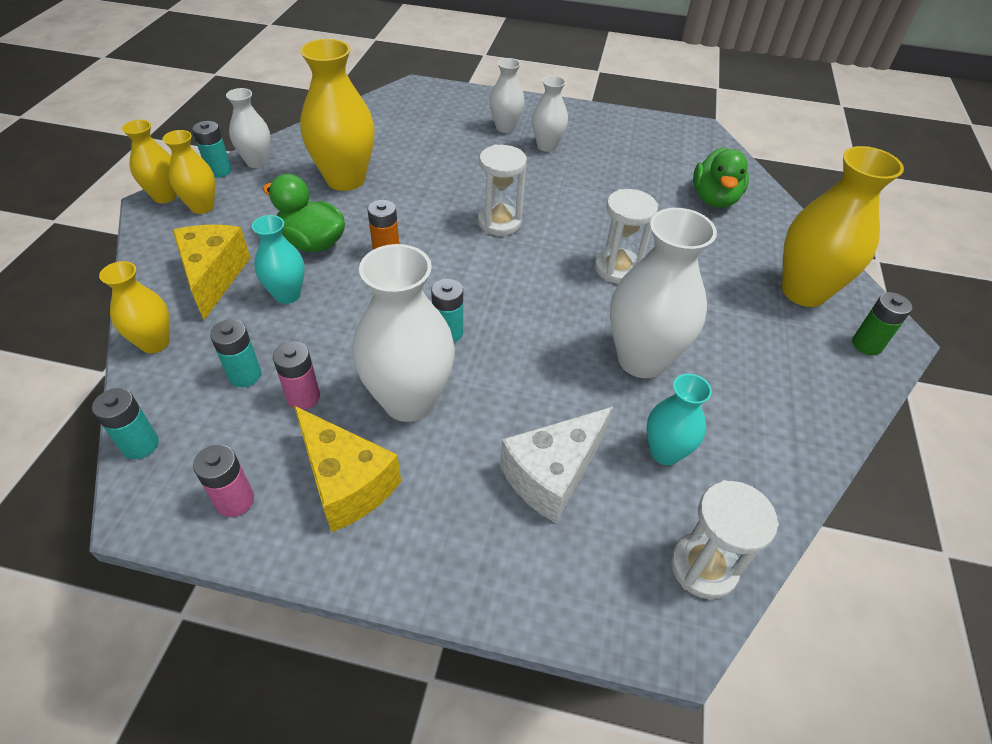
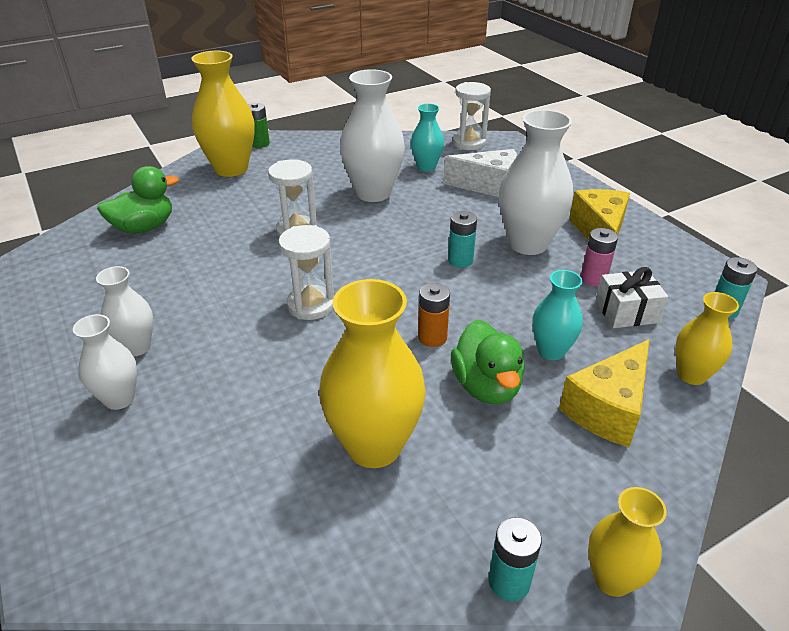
camera: 130 degrees left, 10 degrees down
(202, 207) = (571, 520): yellow vase -> none
(235, 501) = (669, 255): pink battery -> none
(245, 375) = (626, 312): turquoise battery -> white gift
(257, 162) = (445, 561): white vase -> none

